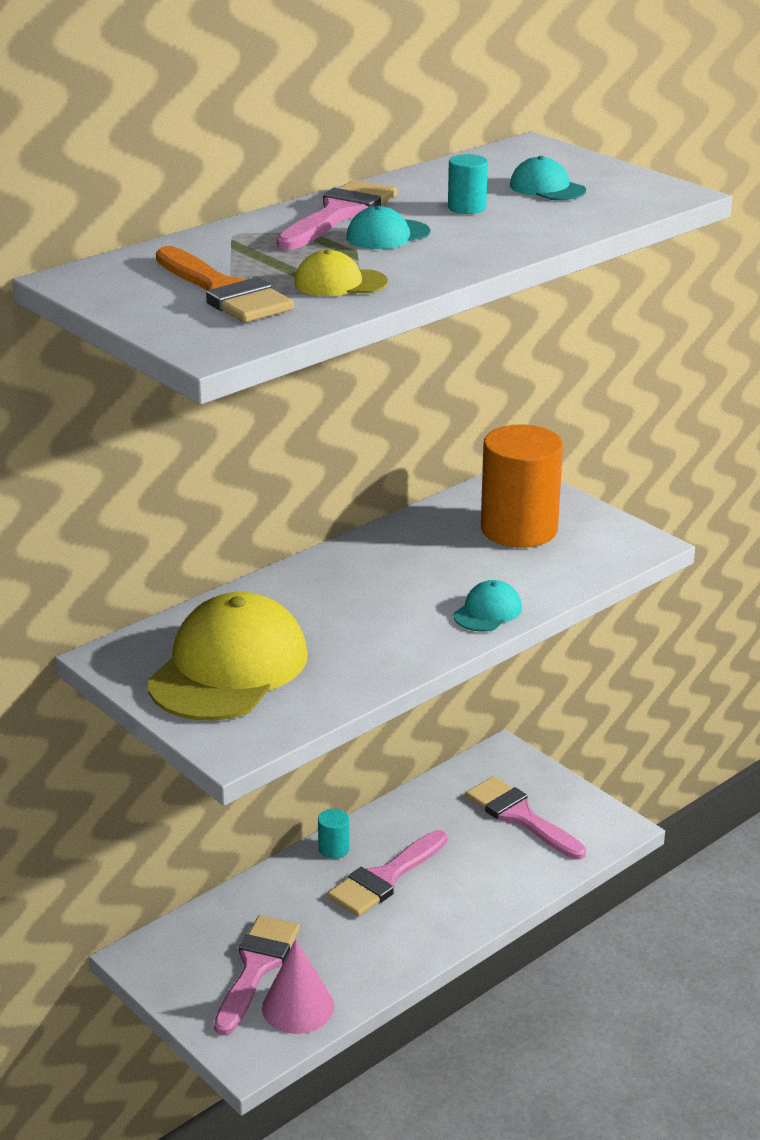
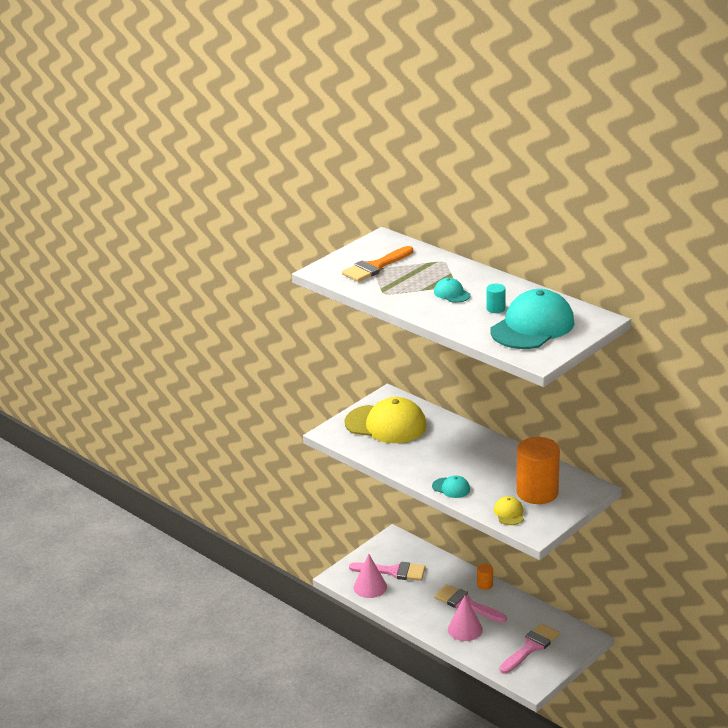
camera: 85 degrees right, 0 degrees up
(333, 849) = (485, 585): turquoise cylinder -> orange cylinder
(339, 214) = (476, 280): pink brush -> none
(340, 283) = (391, 288): yellow cap -> yellow cap (509, 513)
(458, 888) = (465, 629): none -> pink cone
(547, 188) = (532, 327): turquoise cap -> turquoise cap, size x2.25

